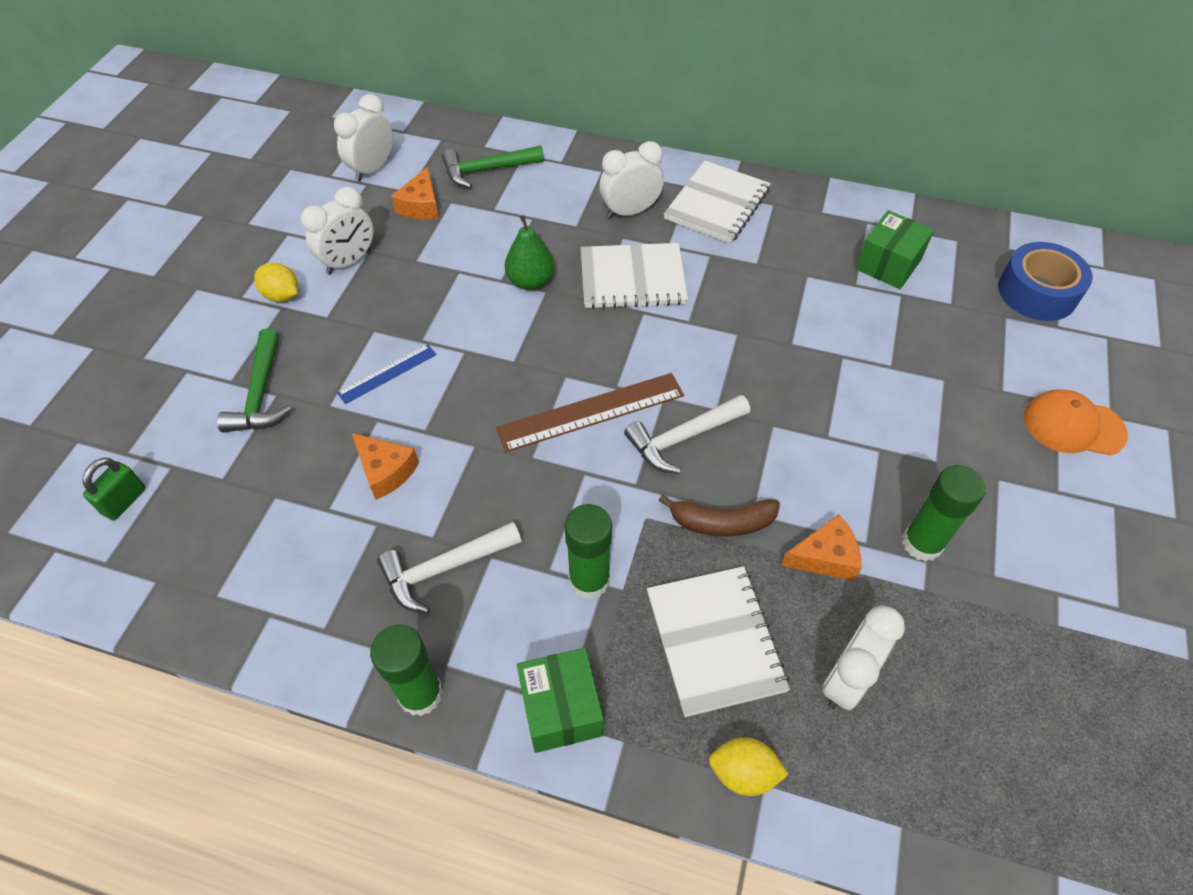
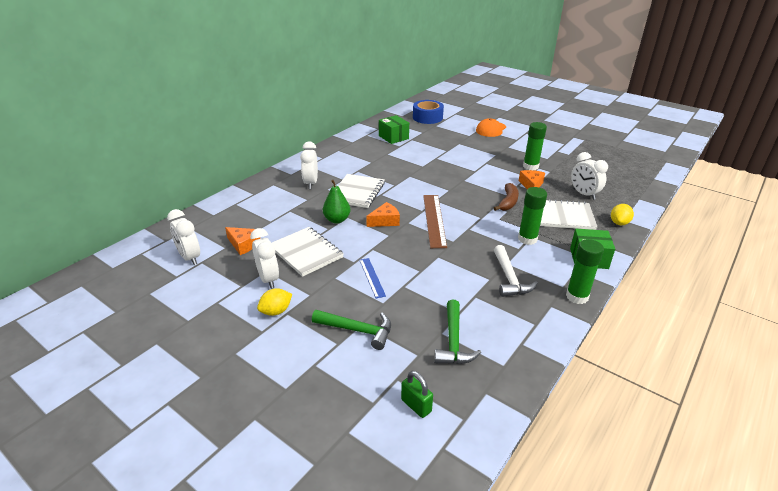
camera: 70 degrees left, 20 degrees down
(385, 471) = (441, 288): orange cheese -> orange cheese (385, 221)
(487, 170) = (236, 217): green hammer -> green hammer (453, 341)
(683, 438) = (461, 201): white hammer -> none
(717, 204) = (326, 162): white notebook -> white notebook (306, 252)

